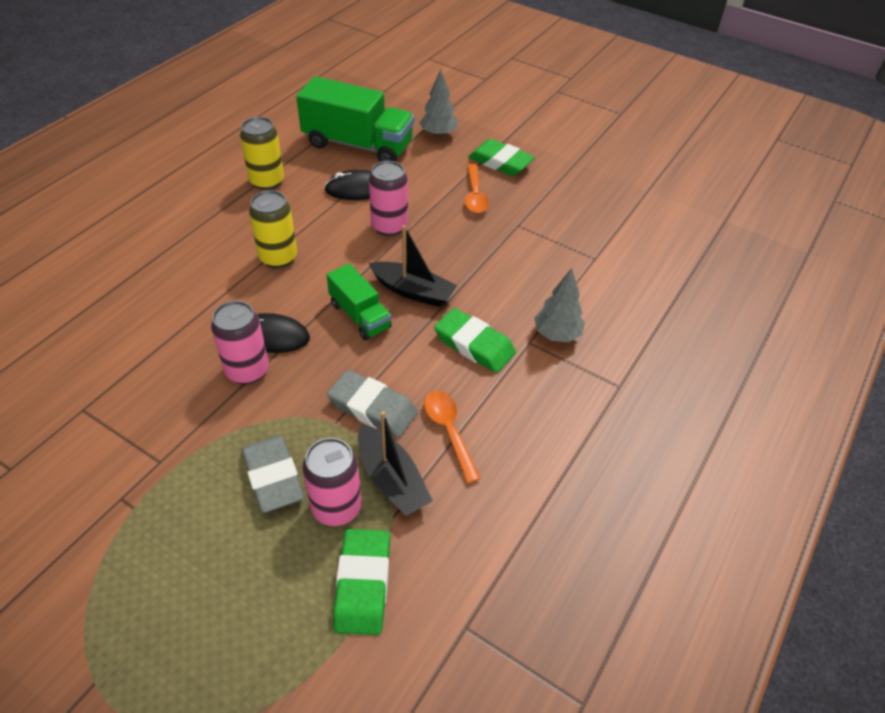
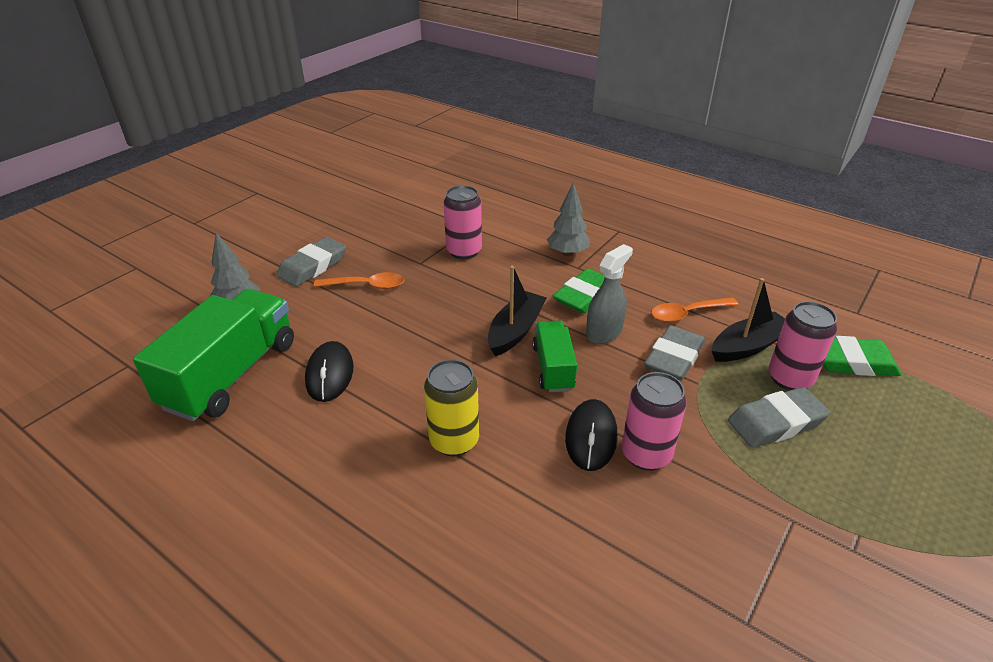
camera: 85 degrees left, 10 degrees down
(267, 181) = (285, 465): yellow can -> none
(360, 316) = (553, 368): green truck -> green truck turned 60 degrees counterclockwise
(389, 226) = (408, 347): pink can -> pink can (464, 251)
(413, 355) = (604, 332): none -> grey spray bottle
(500, 162) = (313, 266): green eraser -> grey eraser

